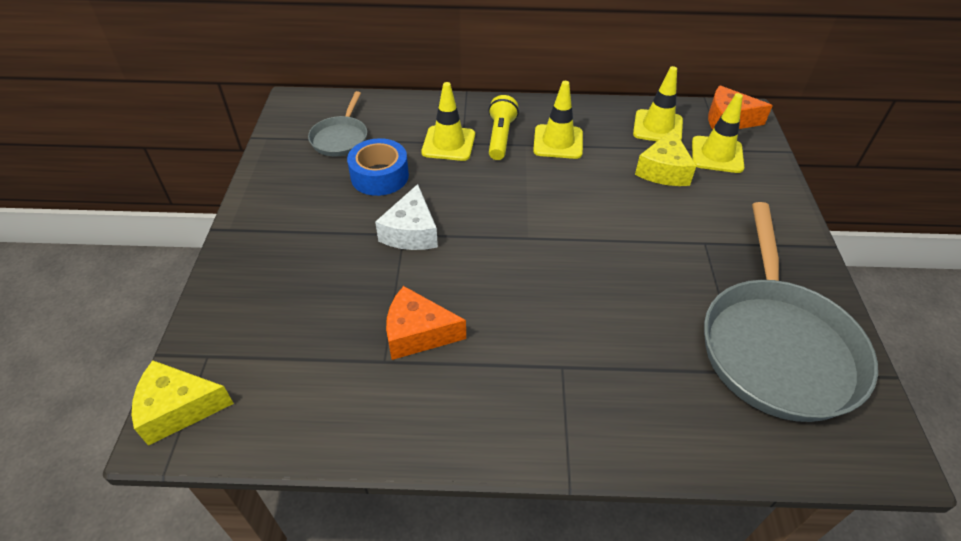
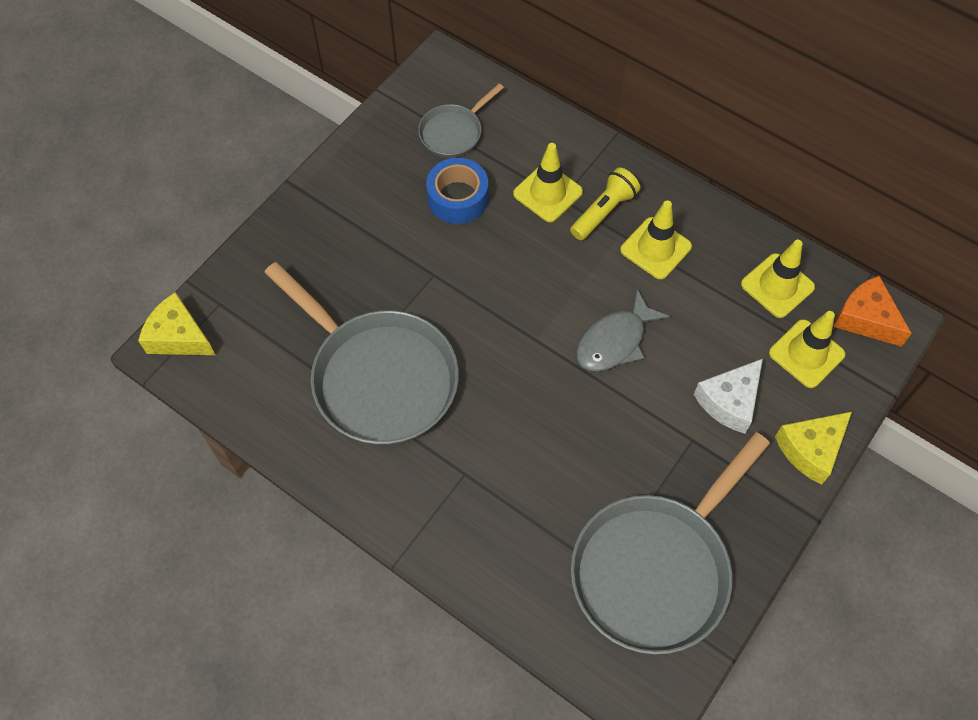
camera: 35 degrees right, 15 degrees up
(411, 232) = (441, 276): white cheese -> white cheese (729, 401)
(418, 333) = (378, 377): orange cheese -> grey pan
(587, 209) = (615, 341): none -> grey fish
(664, 170) = (731, 341): yellow cheese -> yellow cheese (811, 449)

